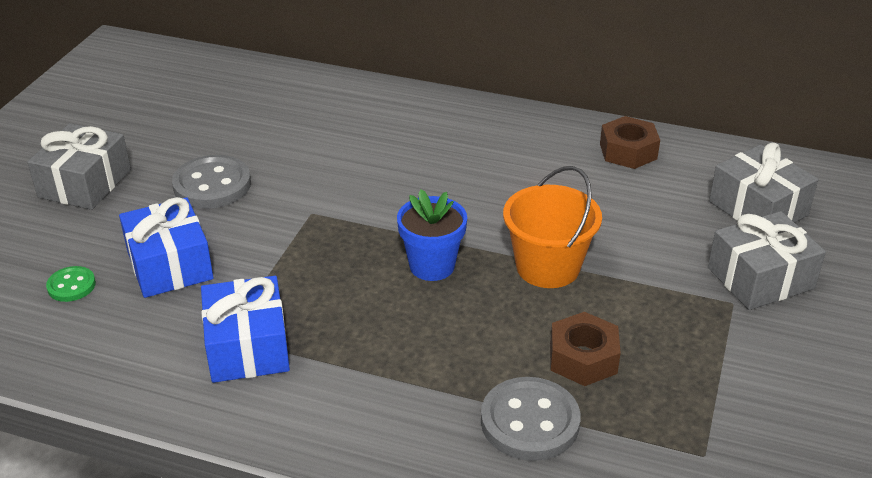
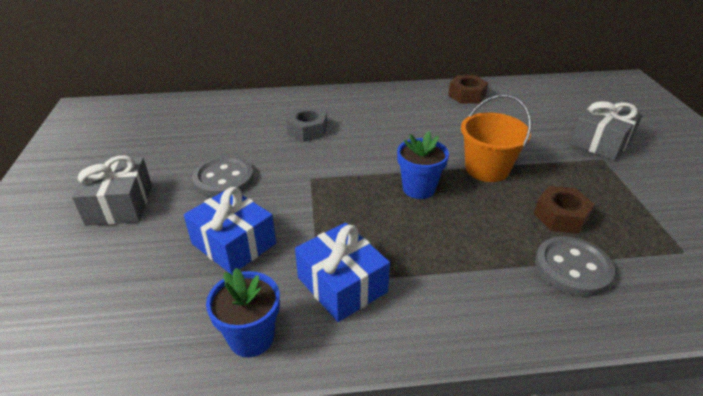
camera: 25 degrees left, 0 degrees up
(71, 286) = (162, 285): green button -> none
(119, 367) = (251, 338): none -> blue flower pot
(359, 147) = (307, 130): none -> grey nut
(758, 208) = (561, 107): grey gift -> none

